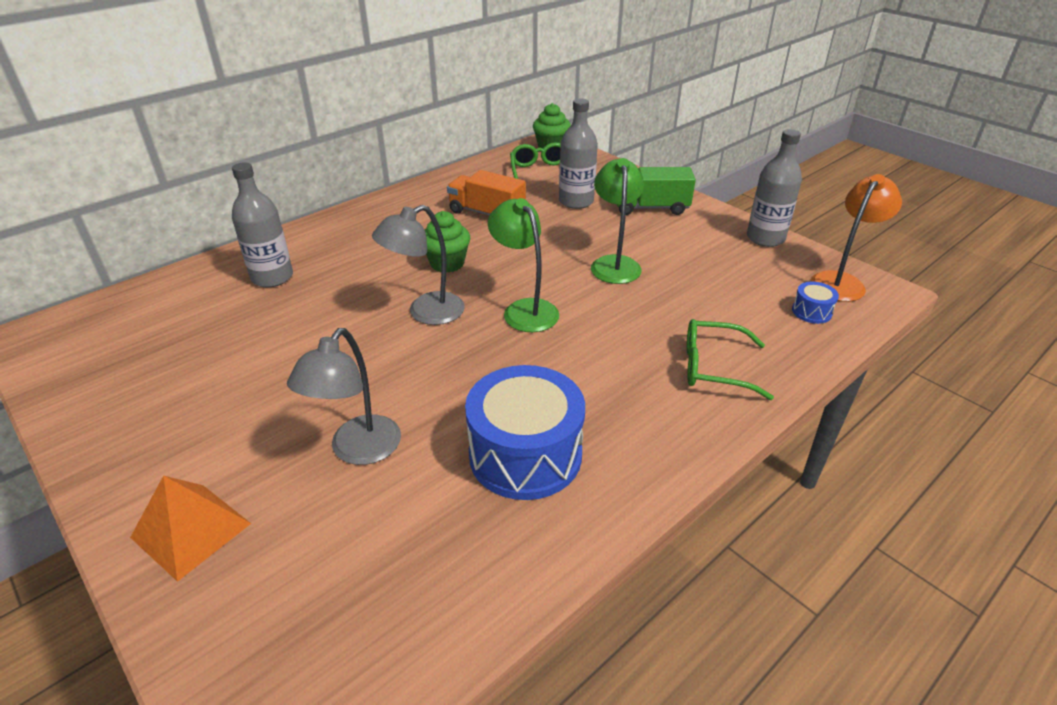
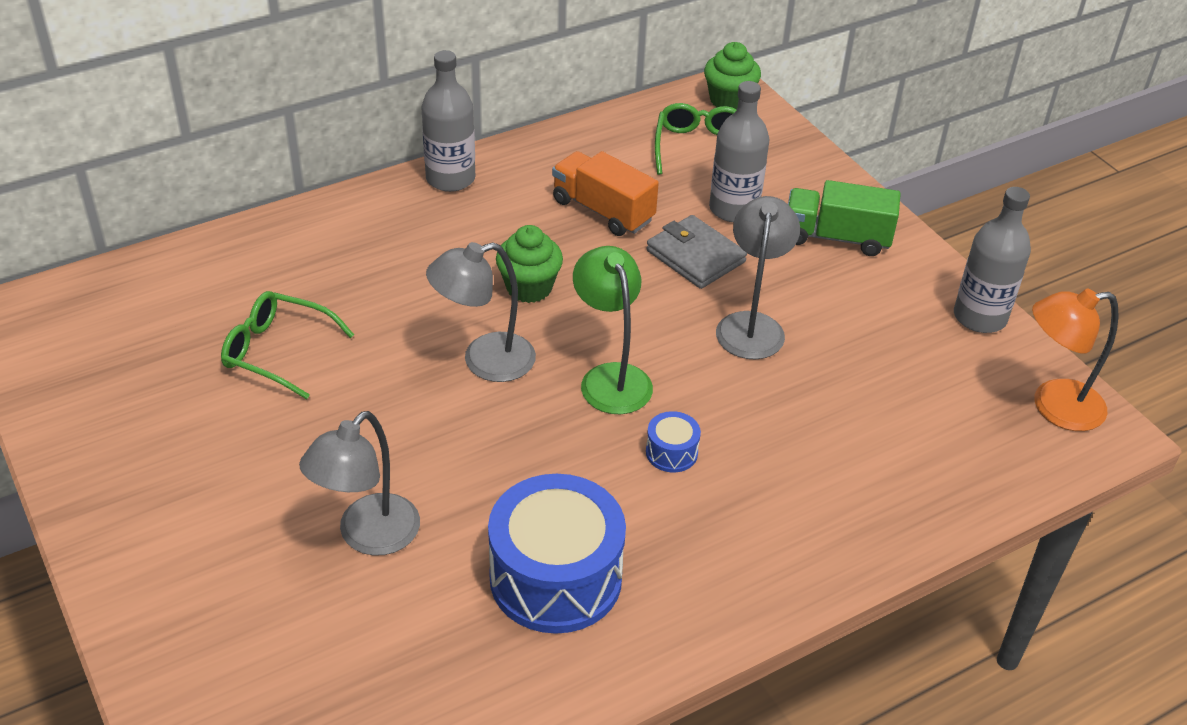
camera: 10 degrees right, 5 degrees up
(191, 530) = (179, 596): orange pyramid -> none
(272, 277) = (303, 273): grey bottle -> grey bottle (450, 178)
(560, 230) = (695, 256): none -> grey wallet
(614, 263) = (751, 325): green lamp -> grey lamp
(714, 367) = (823, 505): green glasses -> green glasses (277, 351)
(811, 312) = (989, 447): blue drum -> blue drum (671, 452)
(841, 281) = (1054, 407): orange lamp -> orange lamp turned 150 degrees counterclockwise

